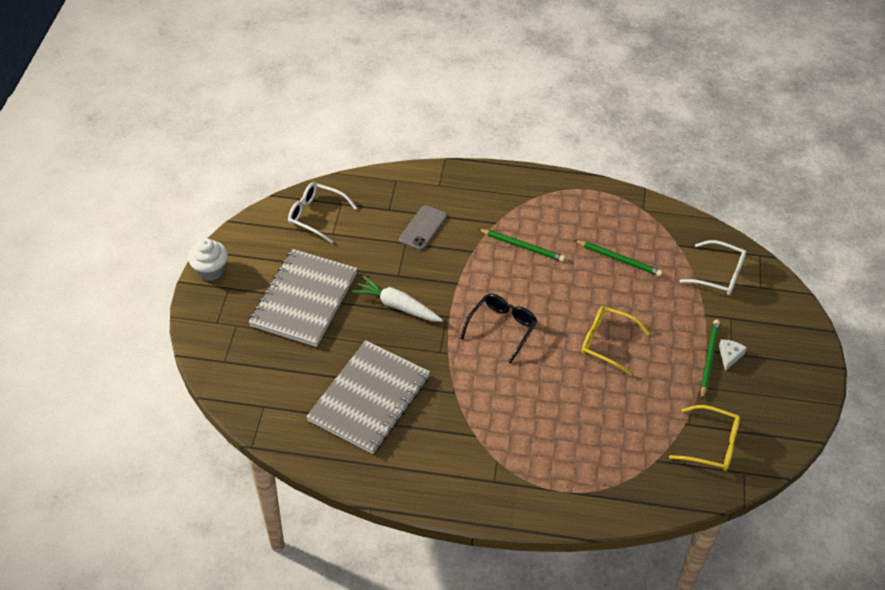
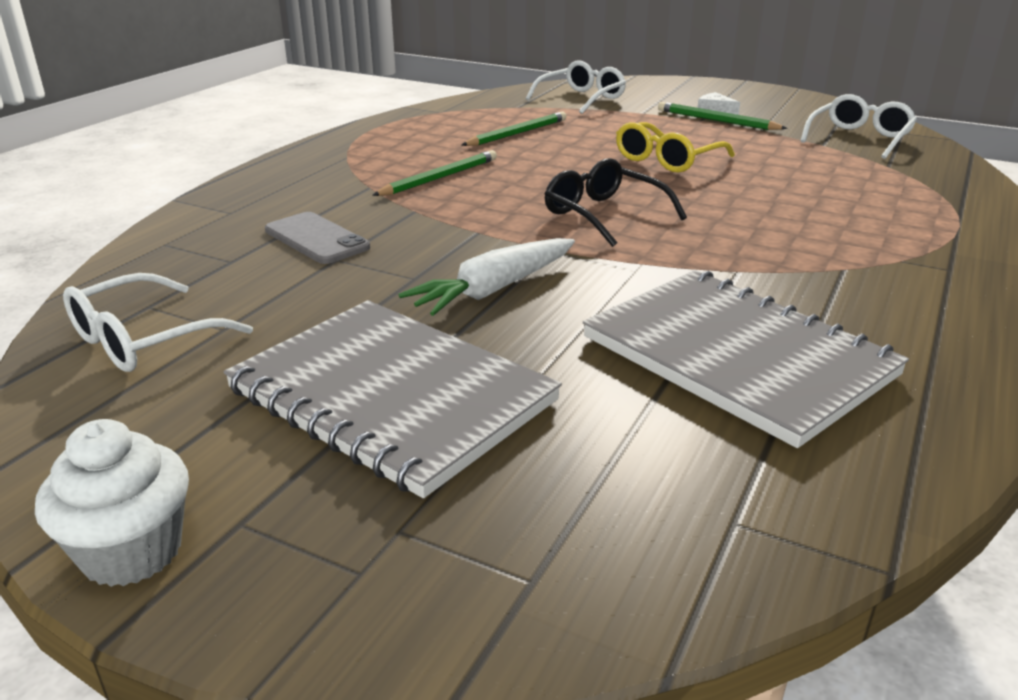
camera: 70 degrees left, 20 degrees down
(711, 445) = (859, 138): yellow glasses -> white glasses

